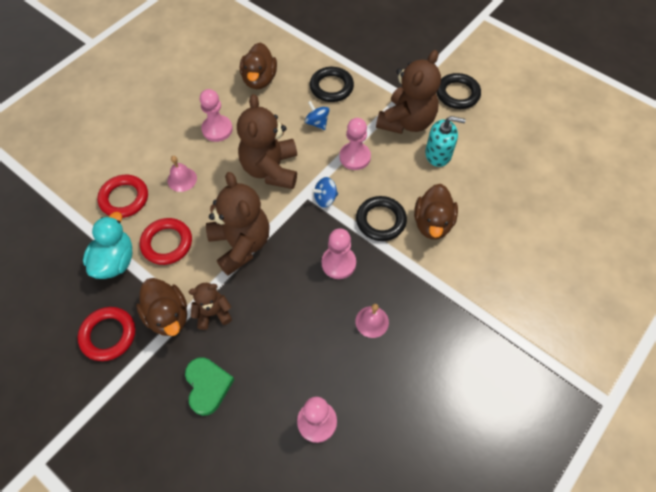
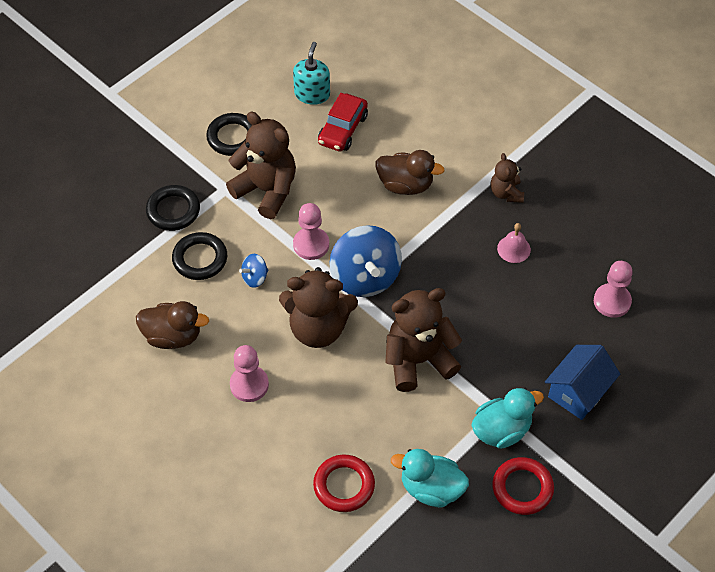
camera: 85 degrees left, 5 degrees down
(167, 243) = (411, 435): red ring -> none
(168, 316) = (501, 430): brown duck -> turquoise duck
(182, 179) = (322, 422): pink bell -> none
(207, 386) = (578, 392): green heart -> blue house
(213, 313) = (500, 387): brown teddy bear -> brown teddy bear (506, 193)
(325, 198) = (365, 277): blue spinning top -> blue spinning top, size x2.16
(338, 263) = (447, 271): pink pawn -> none
(380, 220) = (398, 229): black ring -> black ring (173, 210)
(438, 154) = (317, 167): turquoise soap dispenser -> turquoise soap dispenser (312, 94)
(486, 170) = (343, 129): none -> red car

